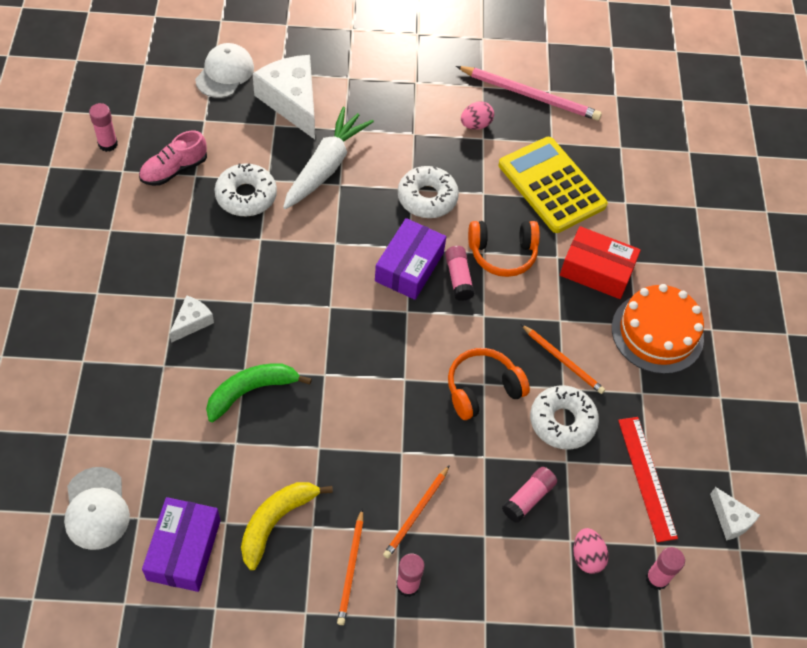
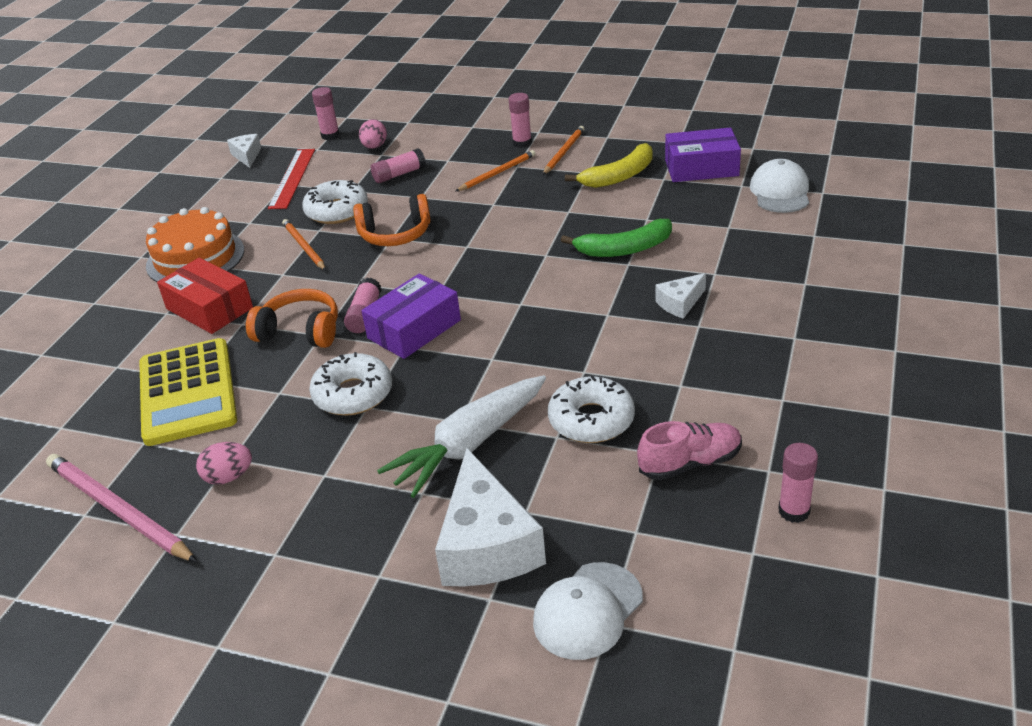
camera: 155 degrees left, 20 degrees down
(184, 550) = (701, 168): purple box -> purple box turned 60 degrees clockwise

